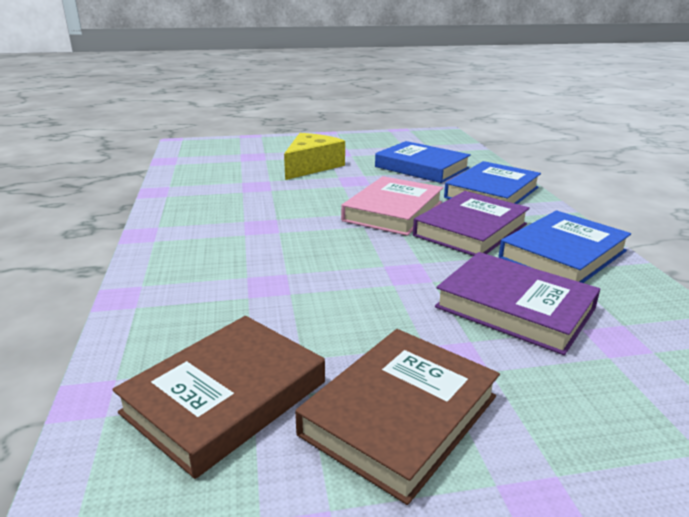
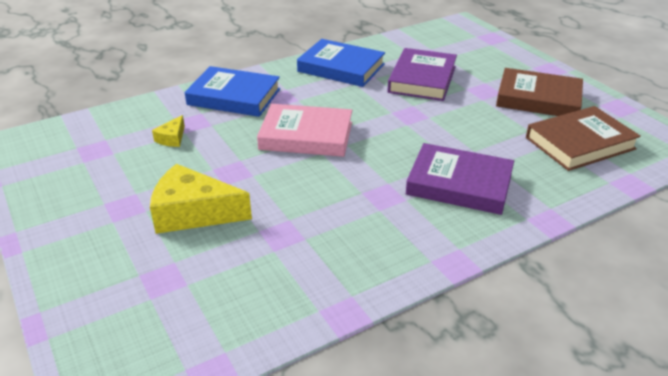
camera: 110 degrees left, 10 degrees up
(225, 397) = (580, 143): brown book -> brown book turned 45 degrees counterclockwise
(421, 167) = (172, 138): blue book -> yellow cheese
(470, 230) = (322, 99): purple book -> purple book (459, 184)

